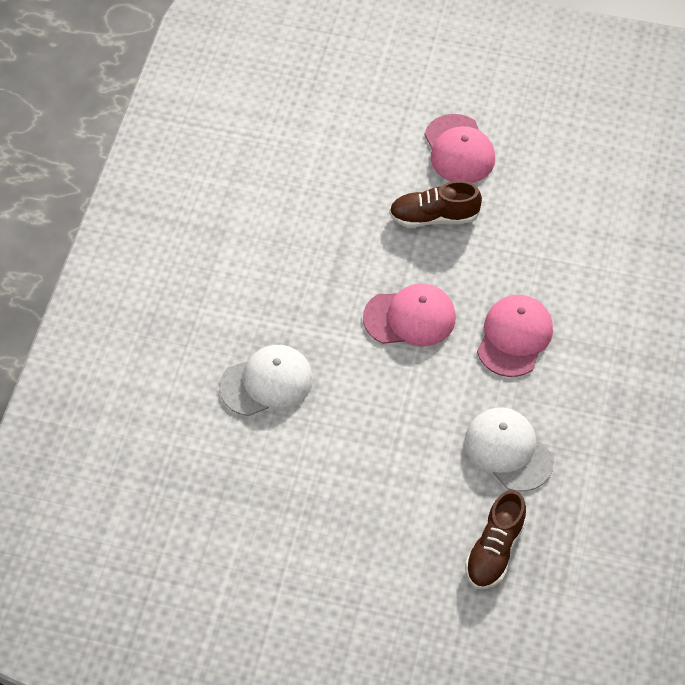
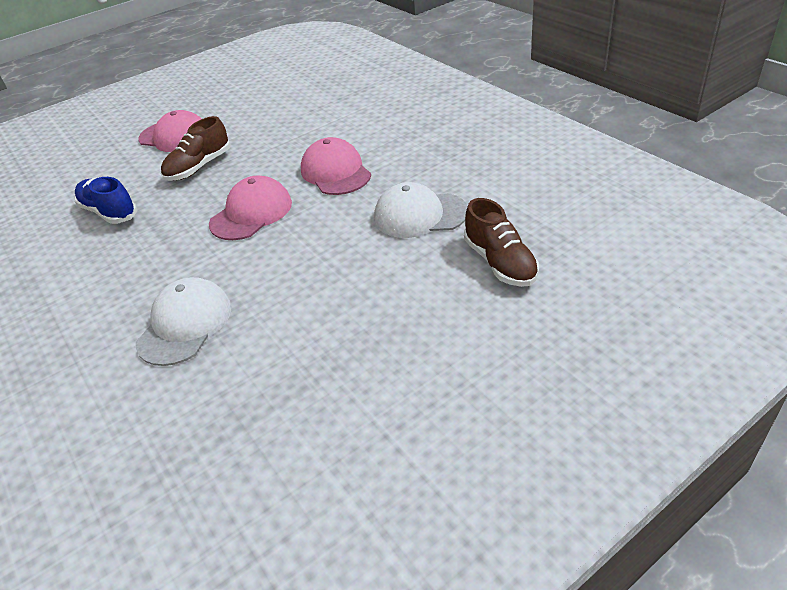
camera: 45 degrees left, 15 degrees down
(327, 206) = (109, 212): none -> blue shoe

